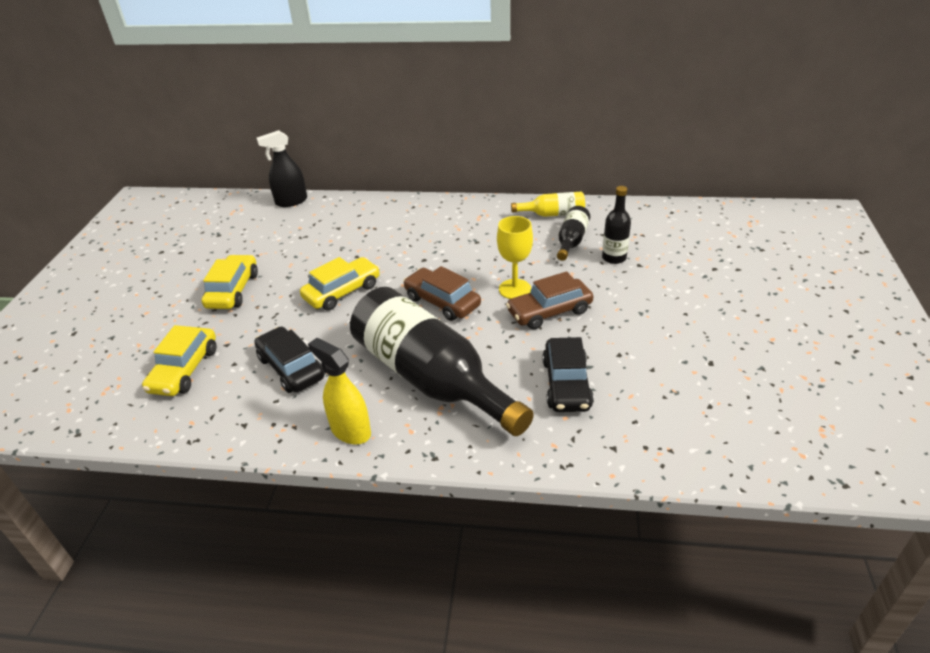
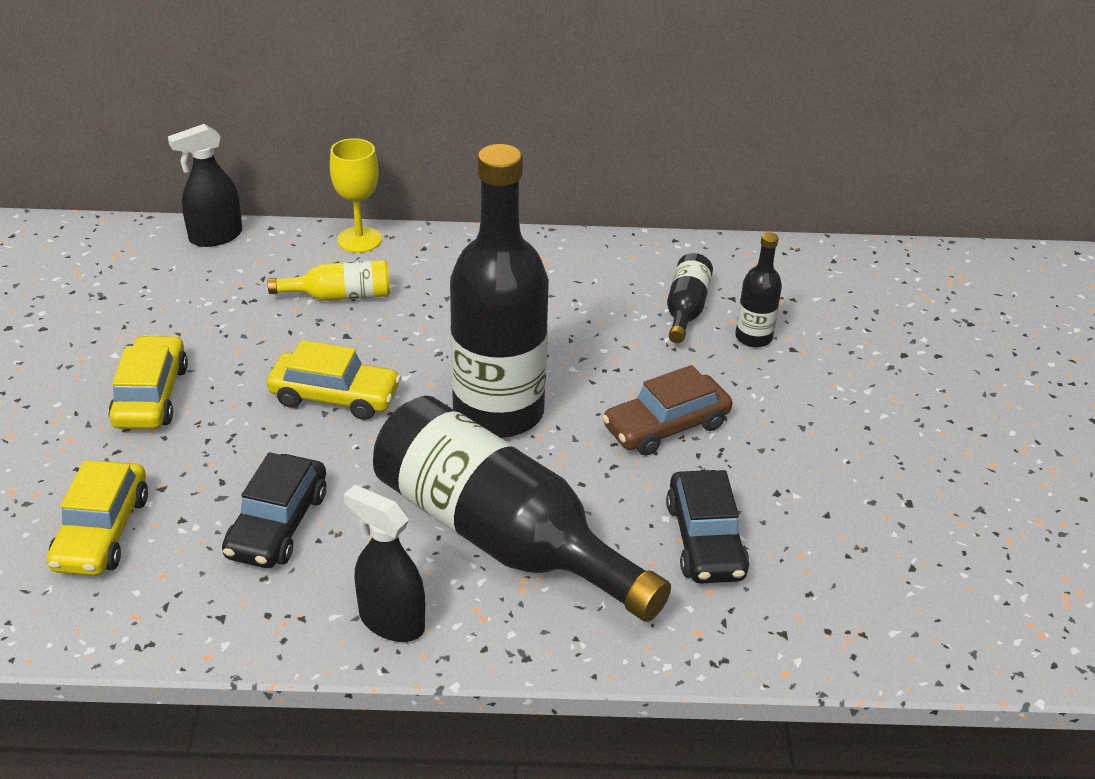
camera: 10 degrees left, 0 degrees up
(291, 368) = (277, 524): black car -> black car turned 120 degrees counterclockwise
(342, 292) = (335, 397): yellow car -> yellow car turned 60 degrees clockwise
(350, 431) = (391, 621): yellow spray bottle -> black spray bottle
(442, 302) = (498, 412): brown car -> black bottle
(515, 289) = (608, 390): yellow goblet -> yellow goblet (359, 240)
(553, 214) = (651, 263): yellow bottle -> yellow bottle (340, 296)

